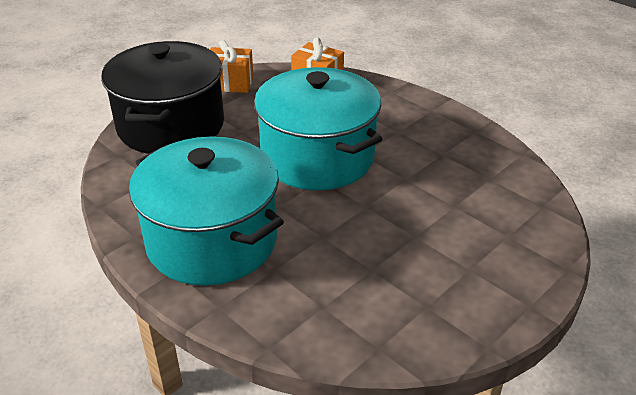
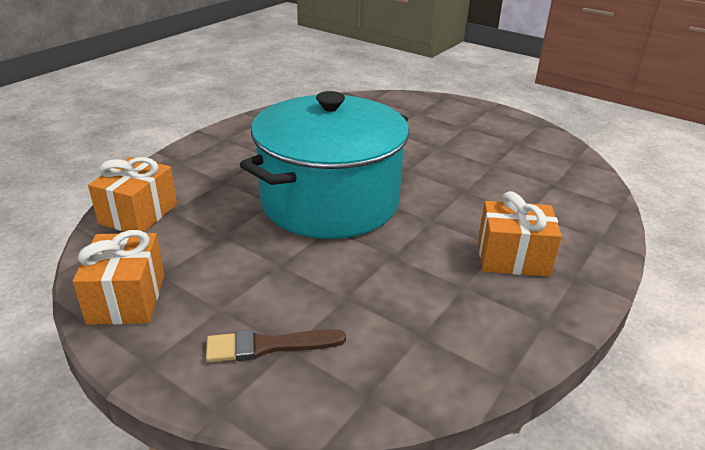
camera: 100 degrees left, 5 degrees down
(171, 126) = (268, 346): black pot -> brown brush
(212, 241) = (512, 258): turquoise pot -> orange gift

